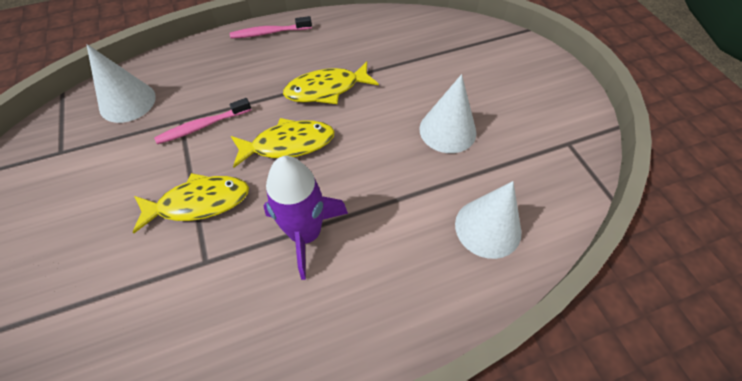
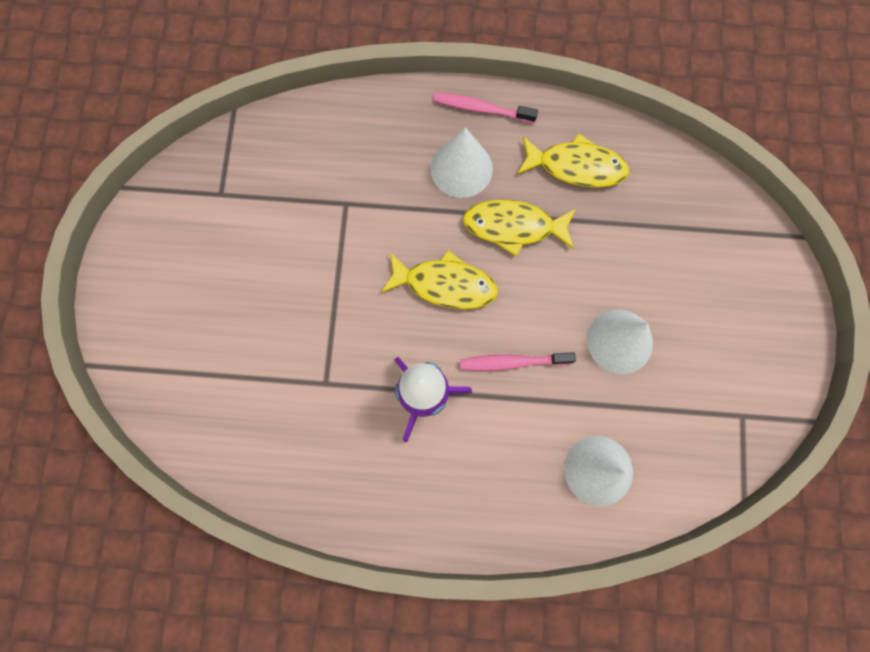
camera: 25 degrees right, 20 degrees up
(127, 102) = (298, 153): white cone -> white cone (461, 168)
(199, 203) = (337, 317): yellow fish -> yellow fish (576, 166)
(202, 126) = (366, 221): pink toothbrush -> pink toothbrush (512, 362)

